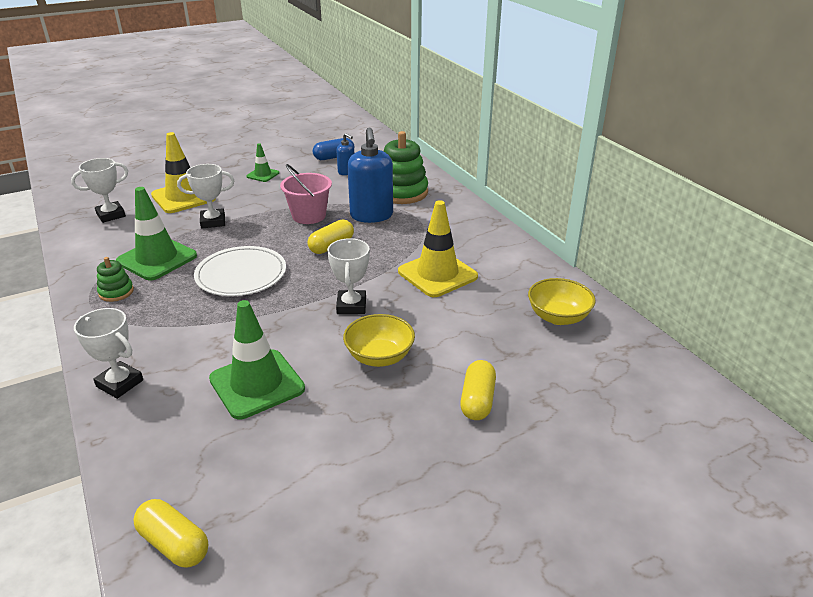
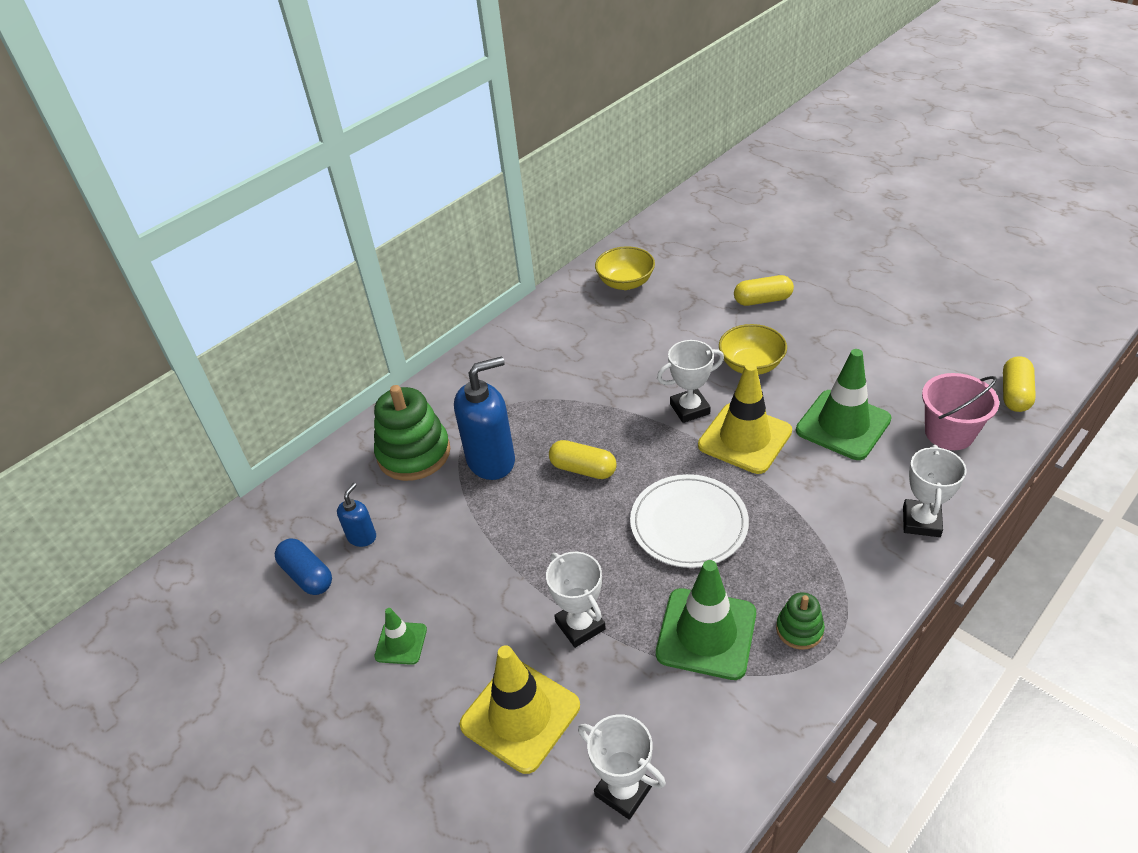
camera: 105 degrees left, 10 degrees up
(309, 216) = (517, 522): pink bucket -> pink bucket (949, 433)
(437, 274) = (597, 368): yellow traffic cone -> yellow traffic cone (744, 438)

